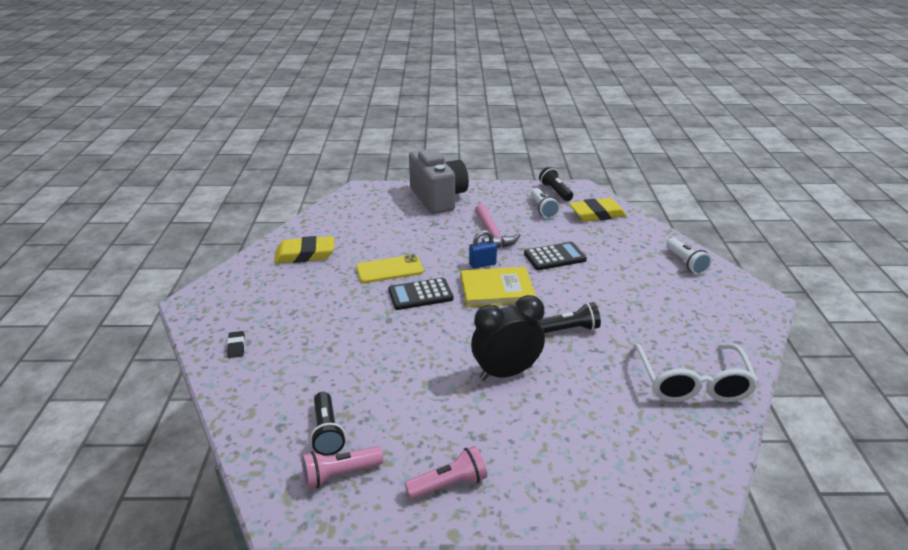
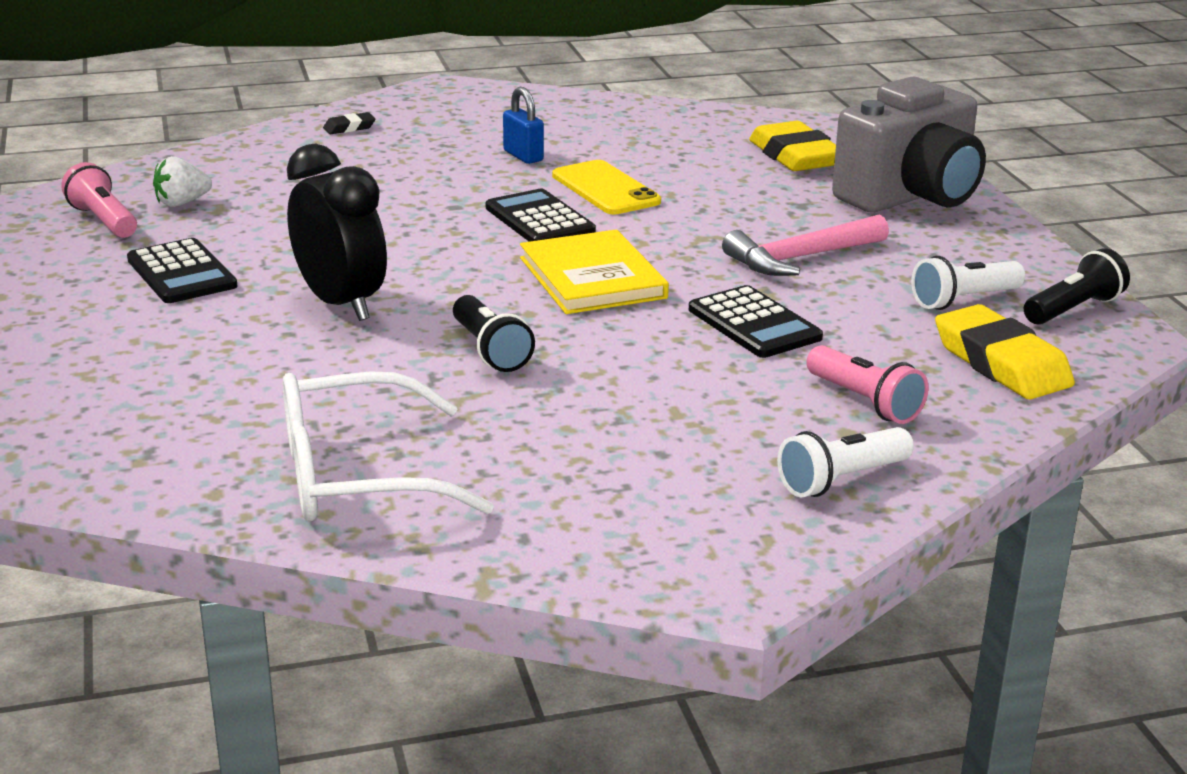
camera: 75 degrees right, 5 degrees down
(305, 254) = (612, 127): yellow eraser -> yellow eraser (795, 156)
(327, 432) = (182, 203): black flashlight -> white strawberry
(444, 436) = (181, 273): none -> black calculator
(449, 484) = (85, 285): pink flashlight -> pink flashlight (864, 402)
(482, 264) = (675, 258): blue padlock -> blue padlock (523, 156)

